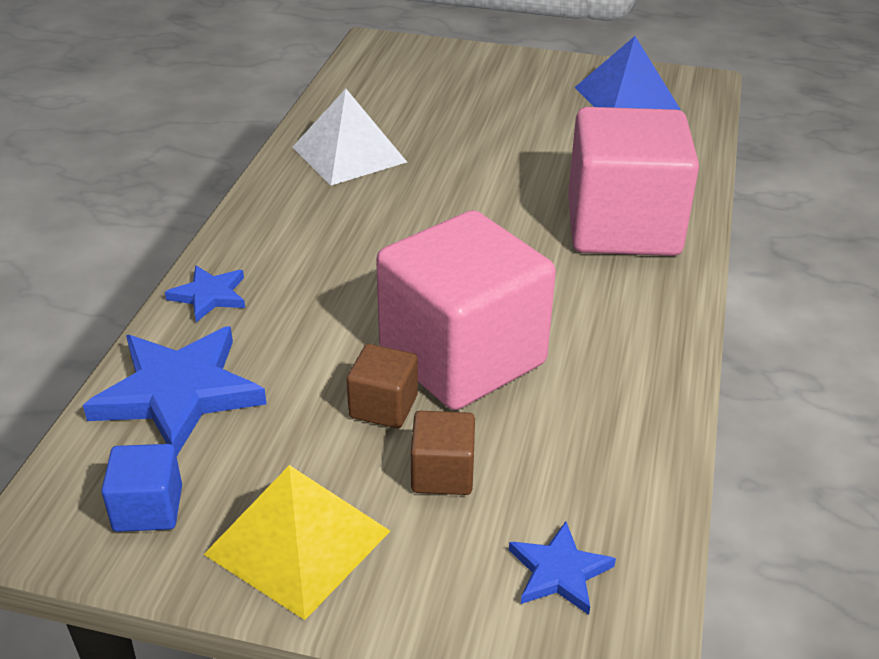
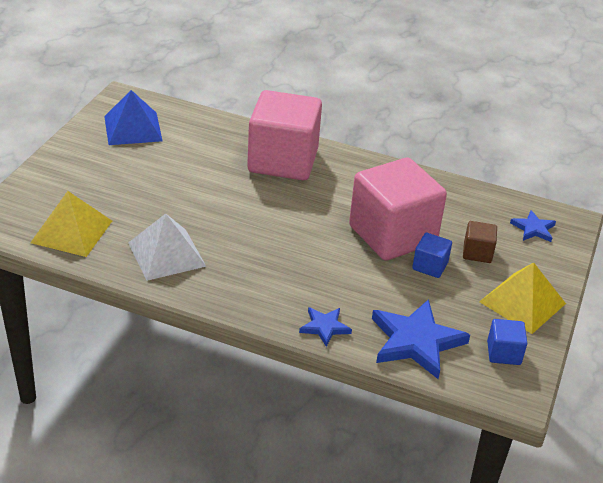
camera: 85 degrees left, 0 degrees up
(376, 89) = (72, 231): none -> yellow pyramid
(383, 406) = (430, 266): brown cube -> blue cube

